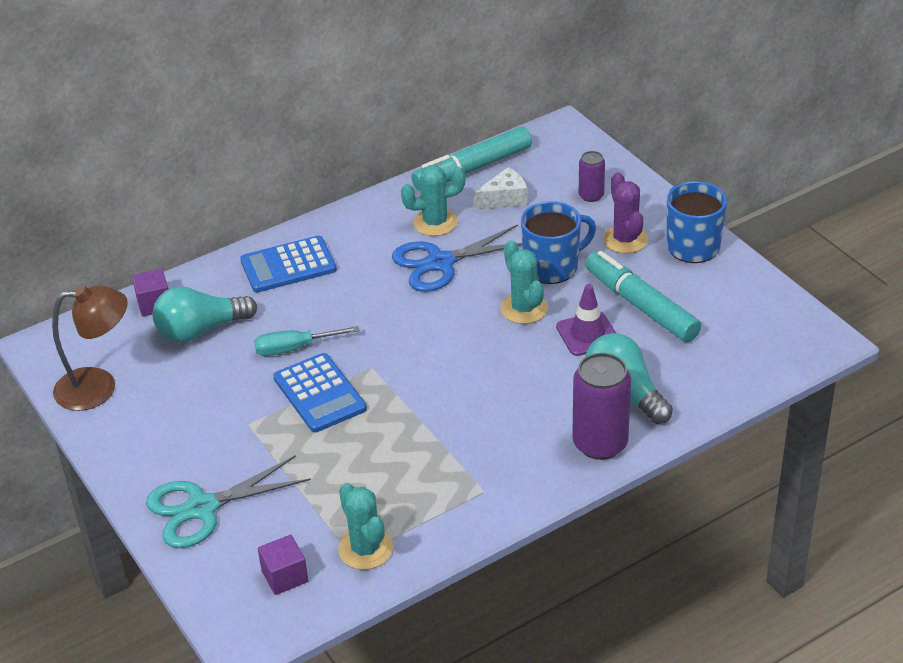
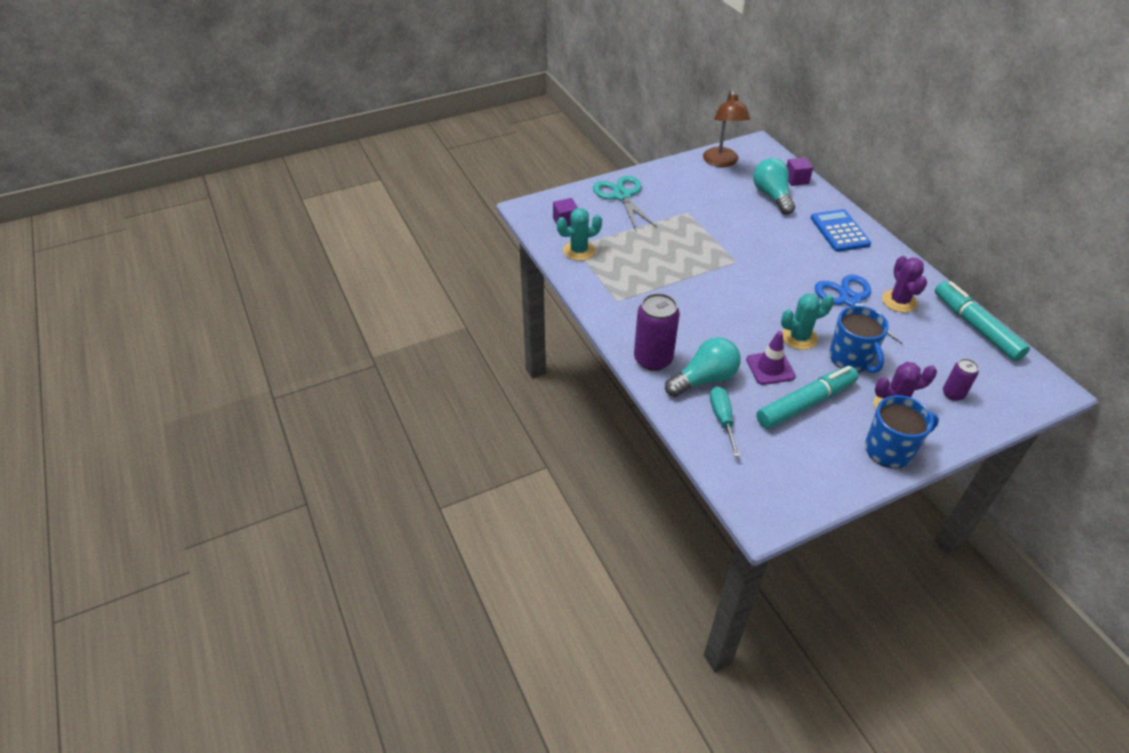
camera: 95 degrees right, 5 degrees up
(295, 348) = (755, 231): turquoise screwdriver -> turquoise screwdriver (722, 419)
(319, 393) = (712, 239): blue calculator -> none
(435, 222) = (899, 301): turquoise cactus -> purple cactus
(504, 199) = (937, 341): white cheese -> none

